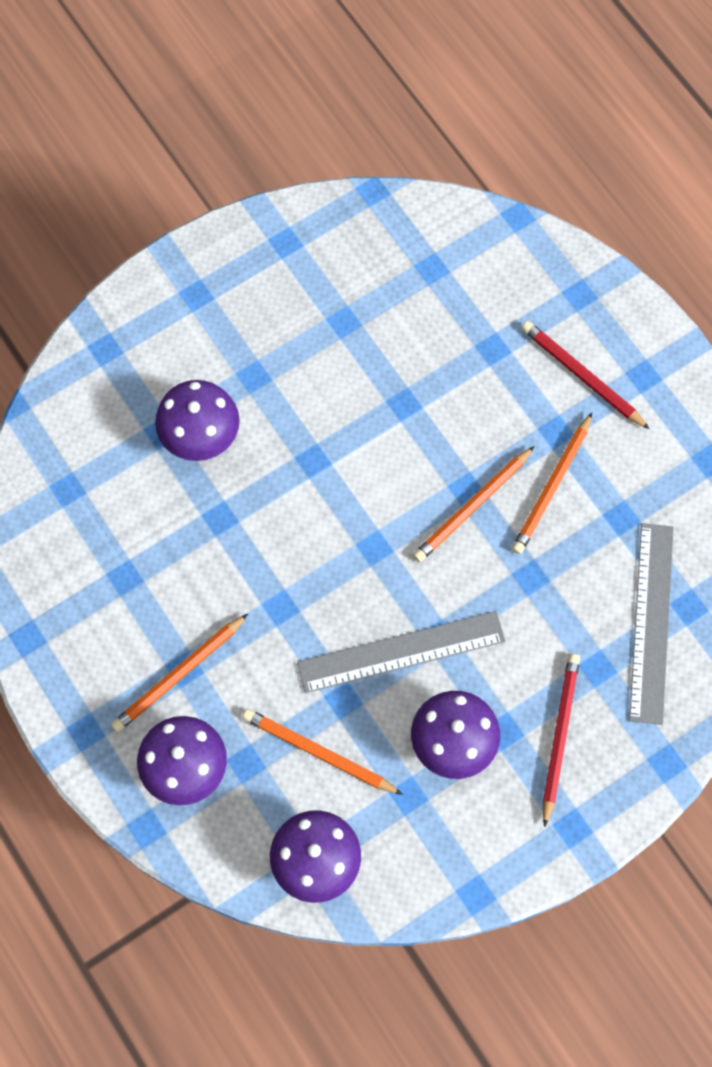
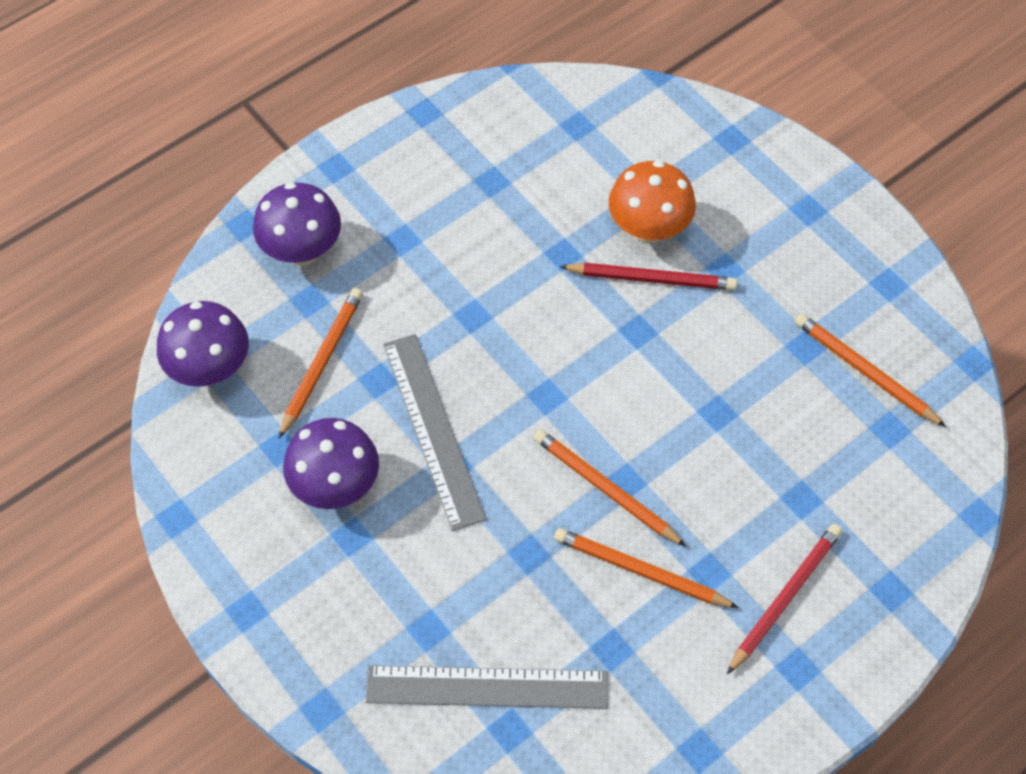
camera: 85 degrees right, 10 degrees down
(179, 674) = (396, 235): orange pencil -> orange pencil (865, 371)
(201, 437) = (648, 229): purple mushroom -> orange mushroom
(559, 736) = (347, 592): red pencil -> red pencil (651, 279)

